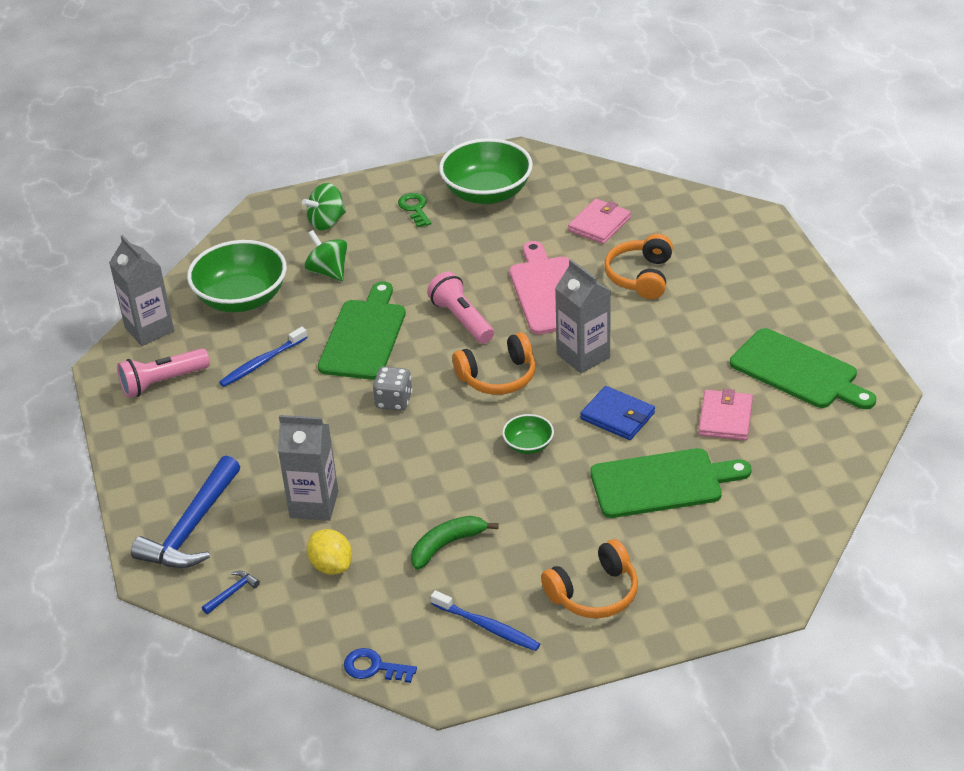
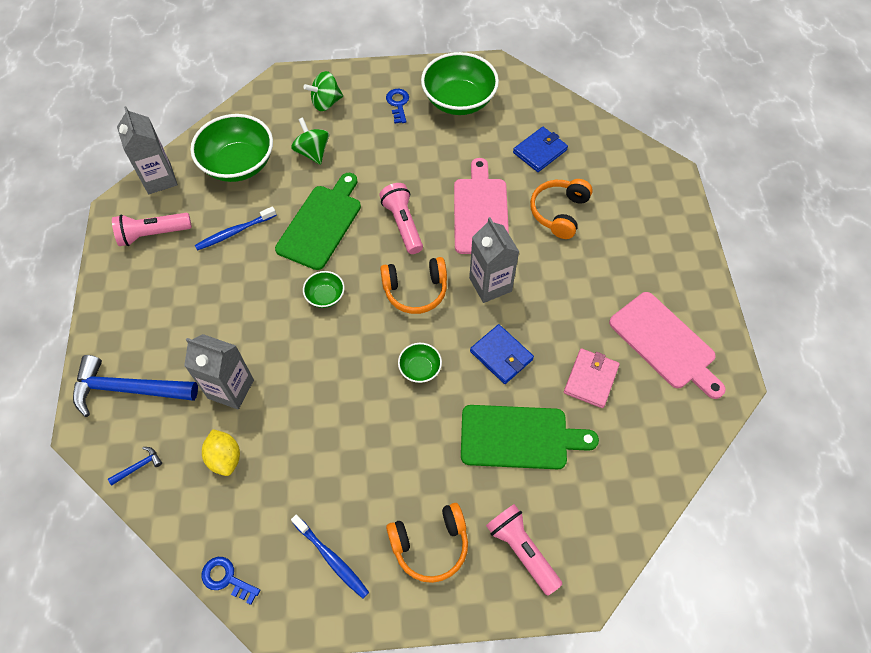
camera: 10 degrees right, 20 degrees up
(192, 528) = (128, 389): blue hammer -> blue hammer turned 60 degrees clockwise
(394, 401) = (325, 296): grey dice -> green bowl
(415, 208) = (398, 104): green key -> blue key
(447, 545) = (324, 460): green banana -> none
(599, 224) = (539, 151): pink wallet -> blue wallet
(697, 577) = (521, 550): none -> pink flashlight
(798, 371) = (665, 343): green cutting board -> pink cutting board

